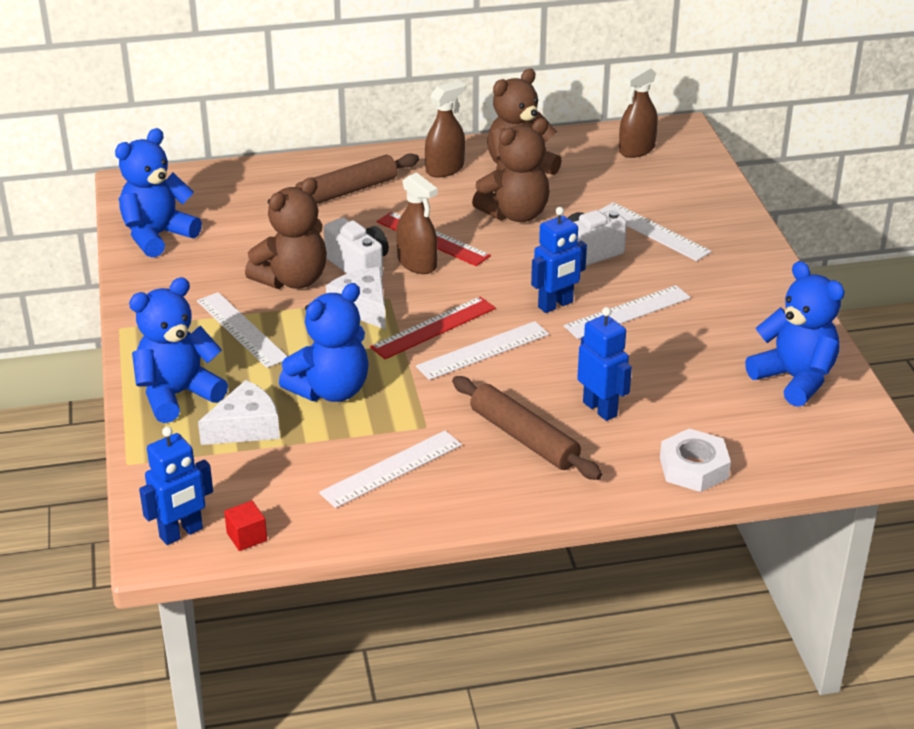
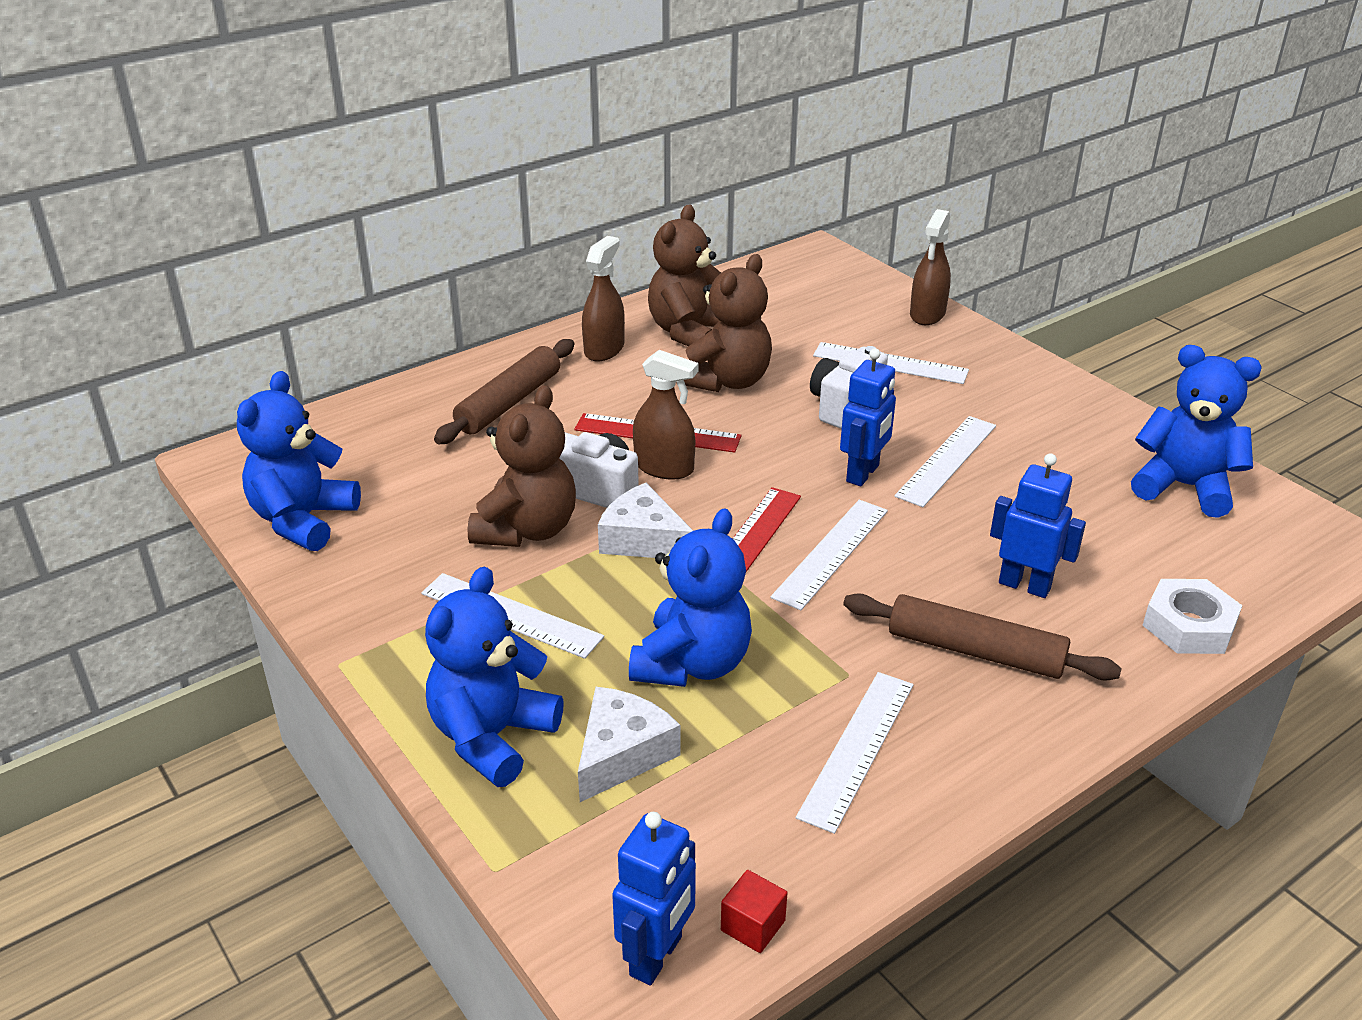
camera: 25 degrees left, 0 degrees up
(636, 149) = (793, 281): brown spray bottle -> brown spray bottle (927, 314)

